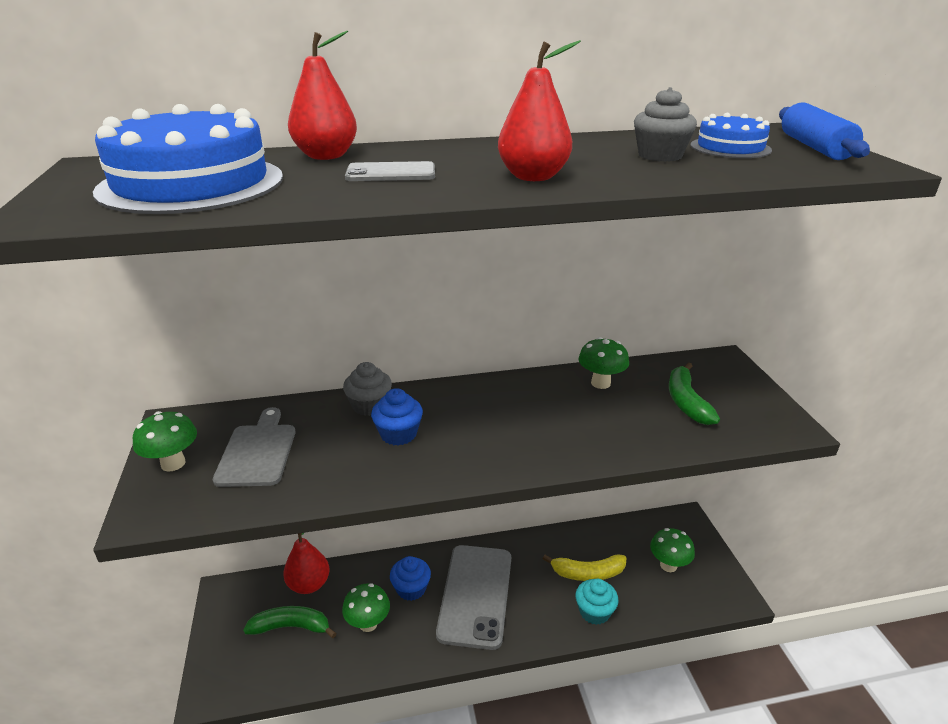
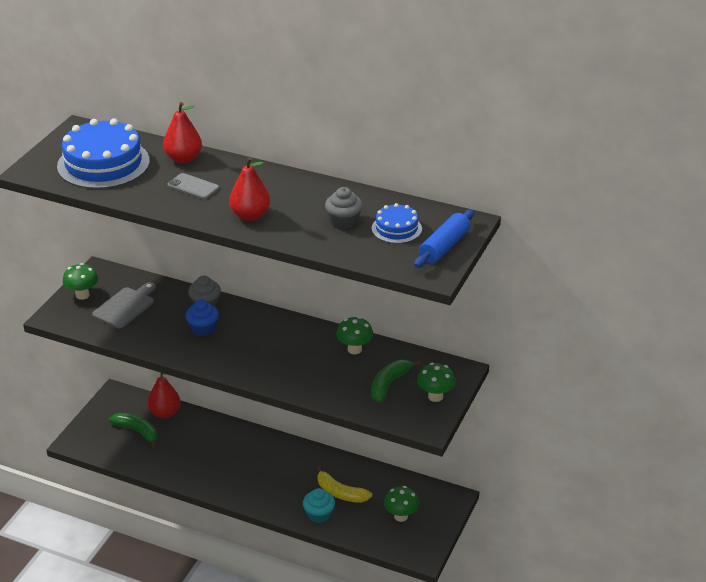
camera: 35 degrees right, 5 degrees up
(368, 623) = (180, 451): green mushroom -> green mushroom (435, 396)
(411, 589) = (221, 445): blue cupcake -> none
(476, 595) = (256, 468): grey phone -> none

